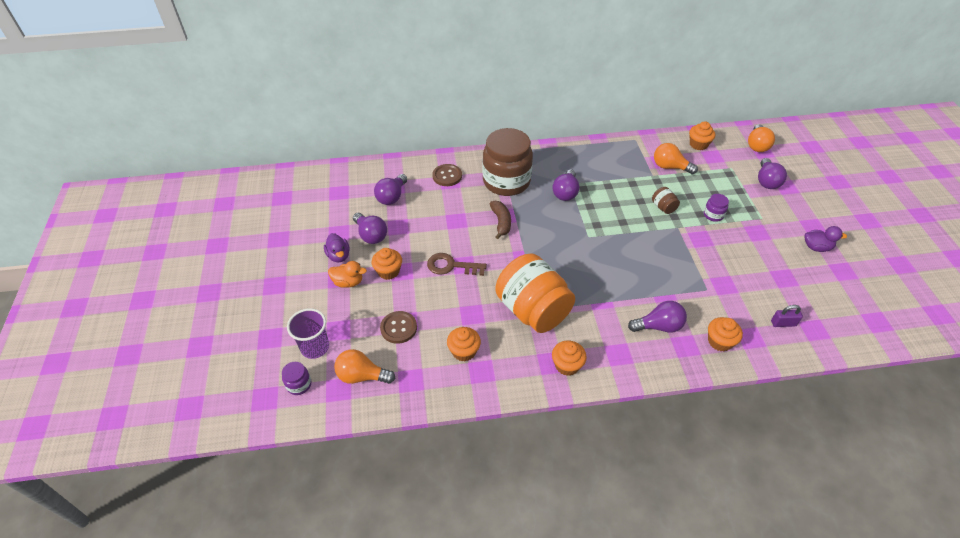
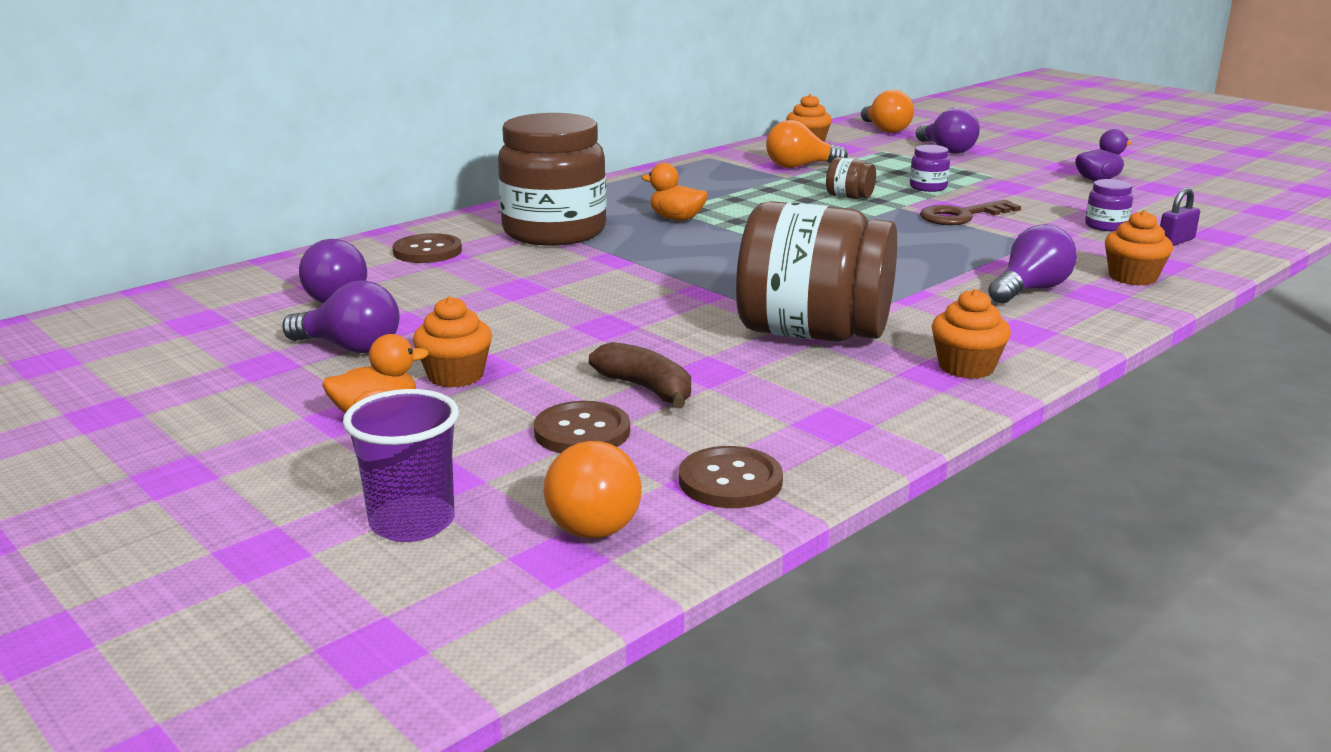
camera: 35 degrees left, 25 degrees down
(299, 384) = (444, 590): purple jar -> purple jar (1106, 226)
(339, 256) = (304, 390): purple duck -> none
(362, 376) = (590, 518): orange light bulb -> orange light bulb turned 75 degrees counterclockwise
(418, 382) = (730, 481): none -> brown button
(451, 266) = (584, 333): brown key -> brown key (962, 216)
(464, 351) = (762, 414): orange cupcake -> none
(501, 222) = (608, 269): brown banana -> brown banana (646, 389)
(532, 310) = (812, 334): orange jar -> brown jar
(565, 192) = (676, 219): purple light bulb -> orange duck

